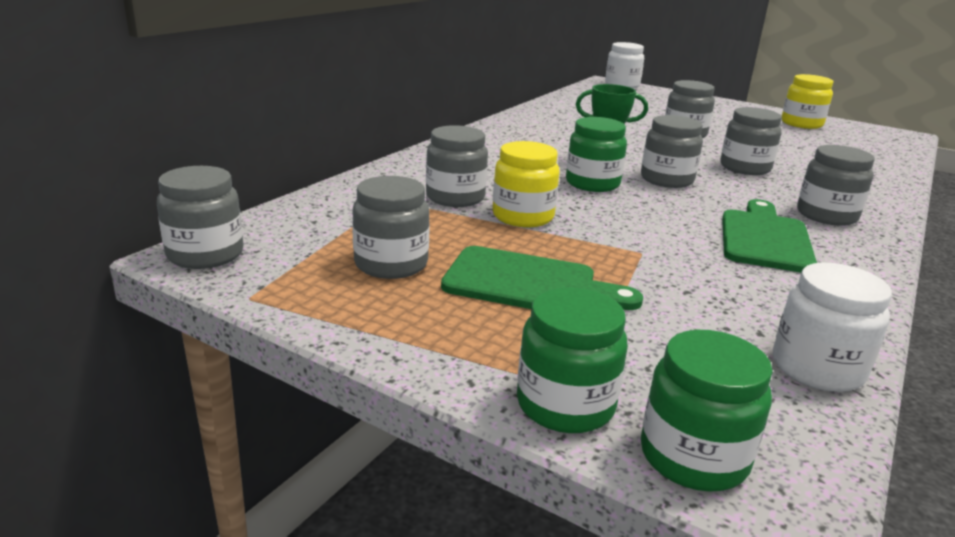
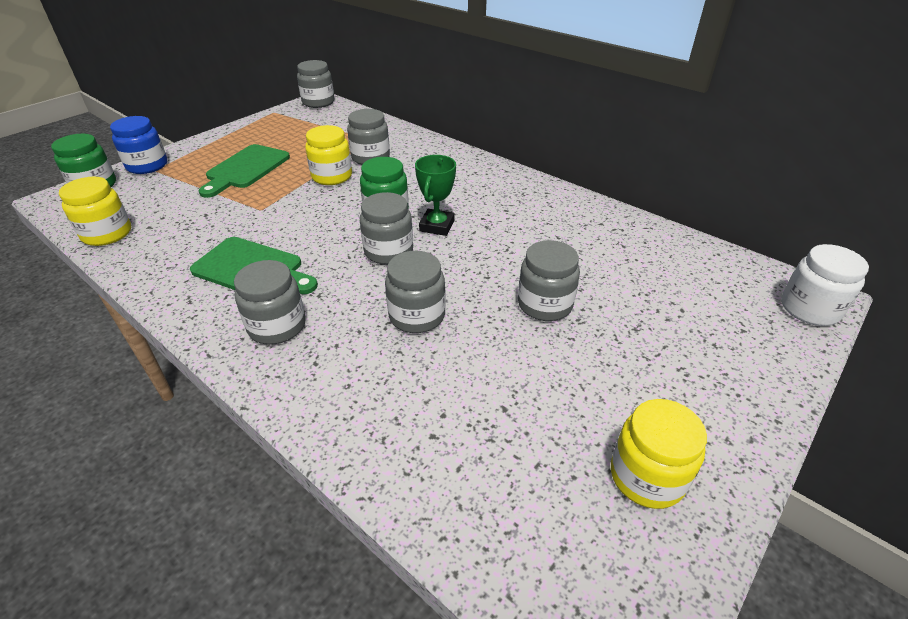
camera: 100 degrees right, 15 degrees up
(391, 264) = (287, 138): grey jar -> none
(565, 405) = (147, 166): green jar -> blue jar
(817, 368) = (107, 234): white jar -> yellow jar

